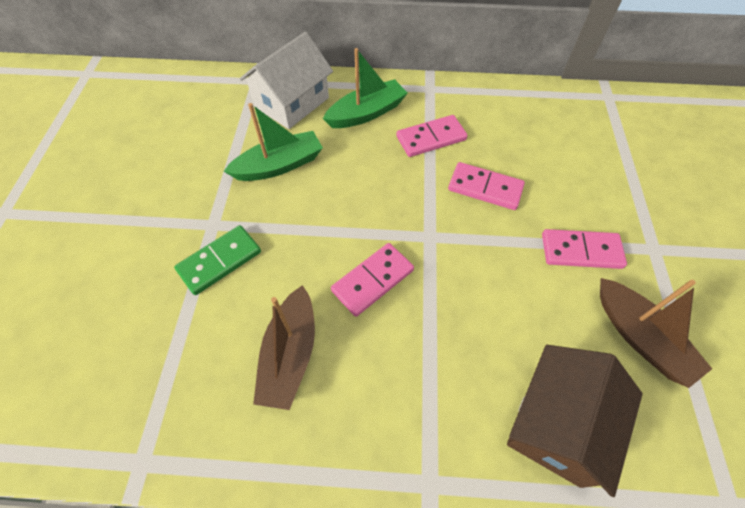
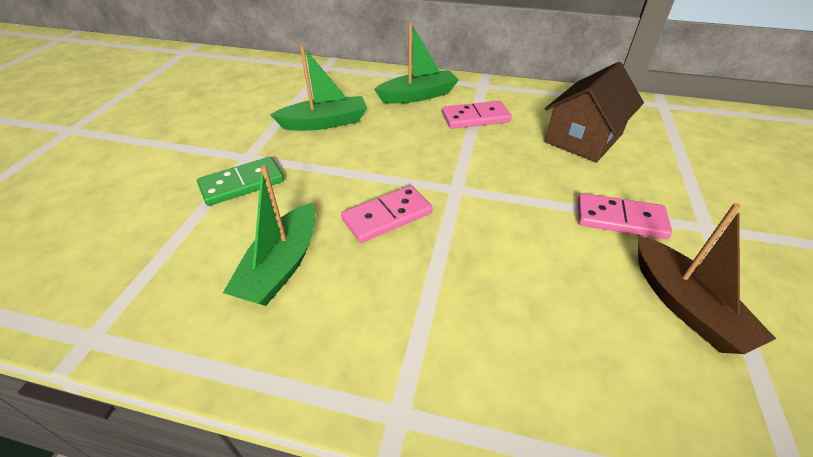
camera: 10 degrees right, 15 degrees down
(290, 354) = (281, 266): brown boat -> green boat
(292, 102) = (351, 83): white house -> none
(485, 188) = (522, 158): pink domino -> none
(557, 424) = (570, 377): brown house -> brown house (583, 138)

